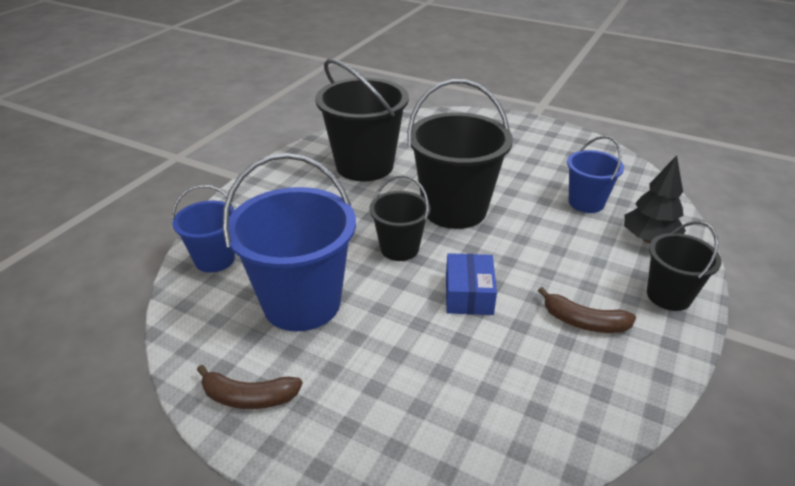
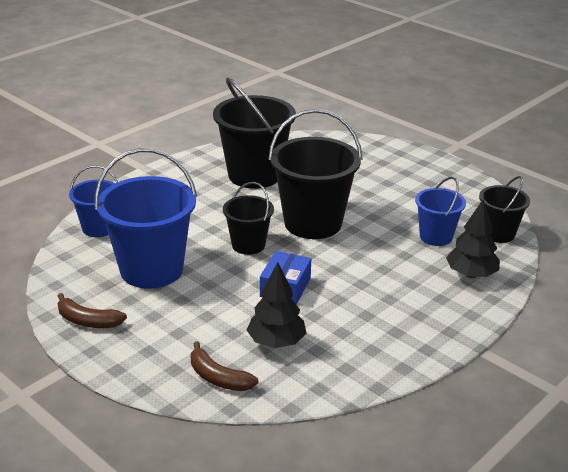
camera: 15 degrees right, 5 degrees down
(499, 373) = (276, 342): none -> black tree
(584, 322) = (366, 322): brown banana -> brown banana (218, 378)
(668, 296) = (453, 318): black bucket -> black bucket (498, 234)

